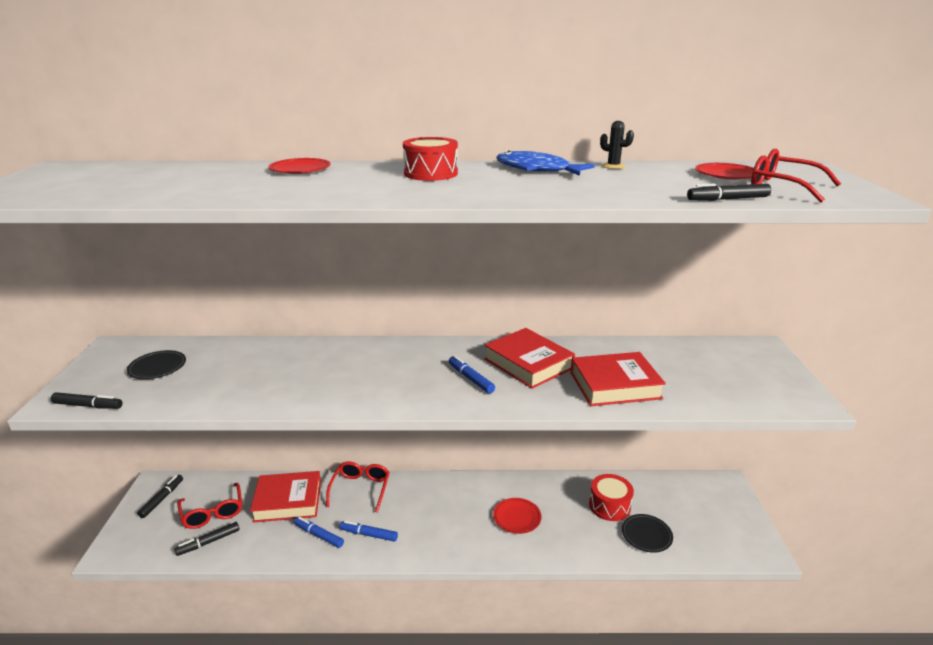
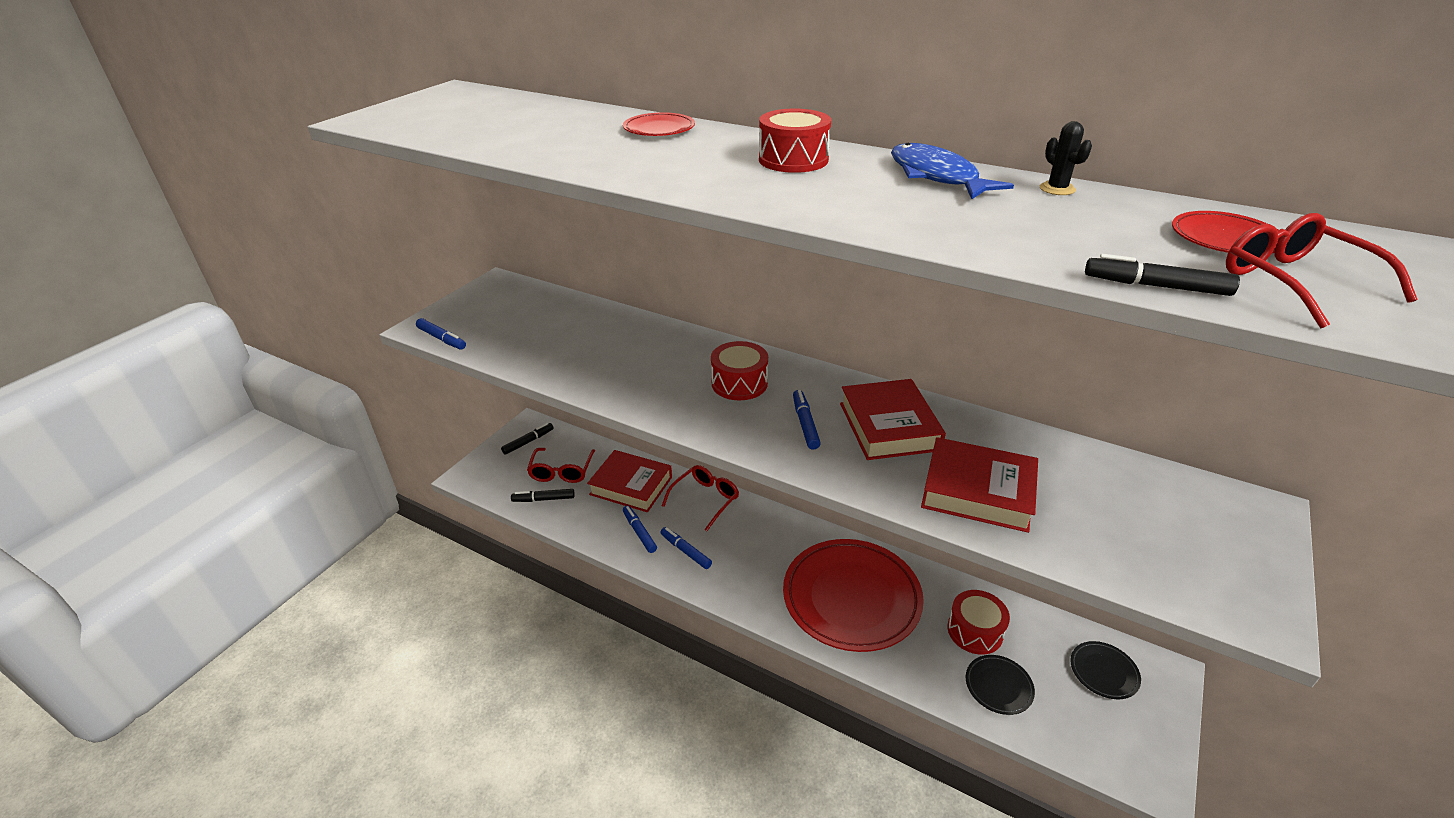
camera: 30 degrees right, 10 degrees up
(88, 406) = (442, 339): black marker -> blue marker
(157, 367) = (518, 315): black plate -> black plate (1103, 672)
(399, 366) = (739, 383): none -> red drum
(517, 517) = (851, 598): red plate -> red plate, size x2.33

